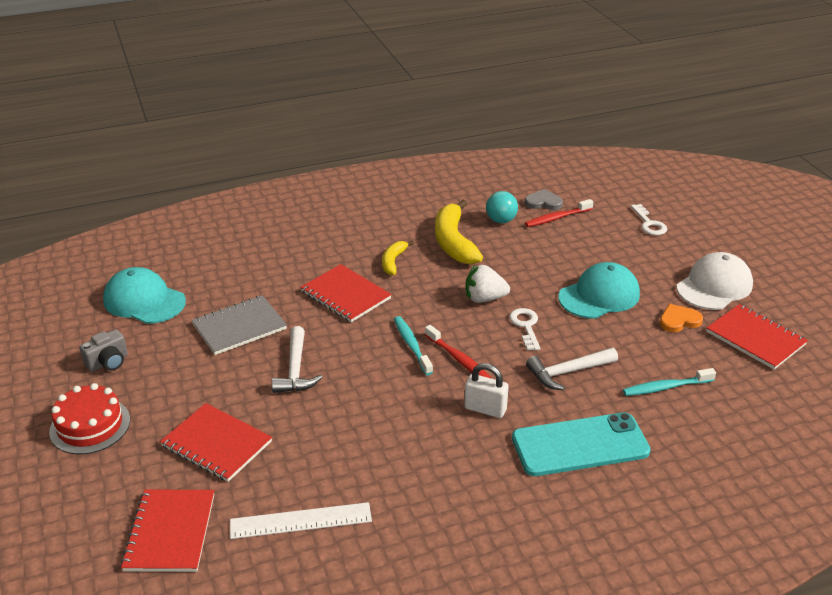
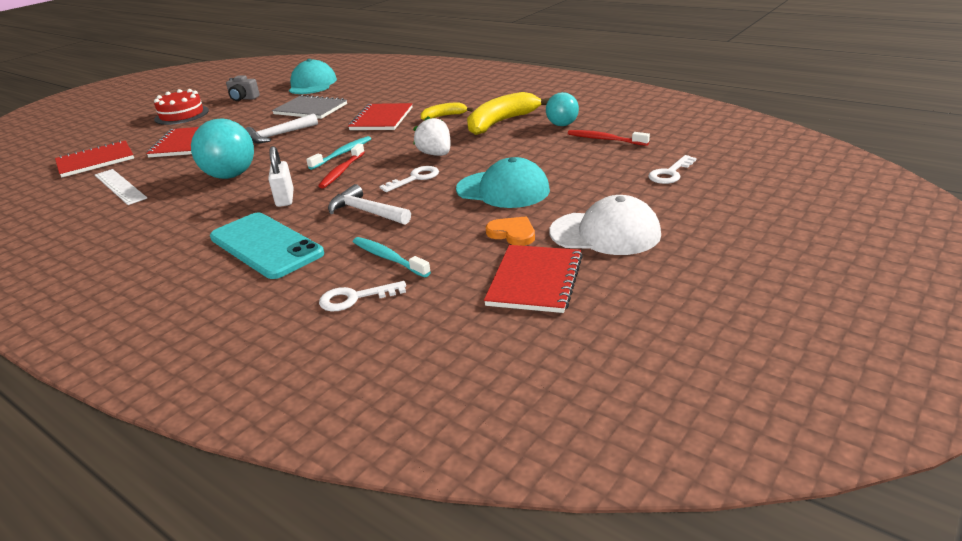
camera: 60 degrees right, 5 degrees down
(378, 430) = (231, 176): none -> turquoise ball
(543, 202) = (621, 128): grey heart -> none
(716, 422) = (354, 298): none -> white key

